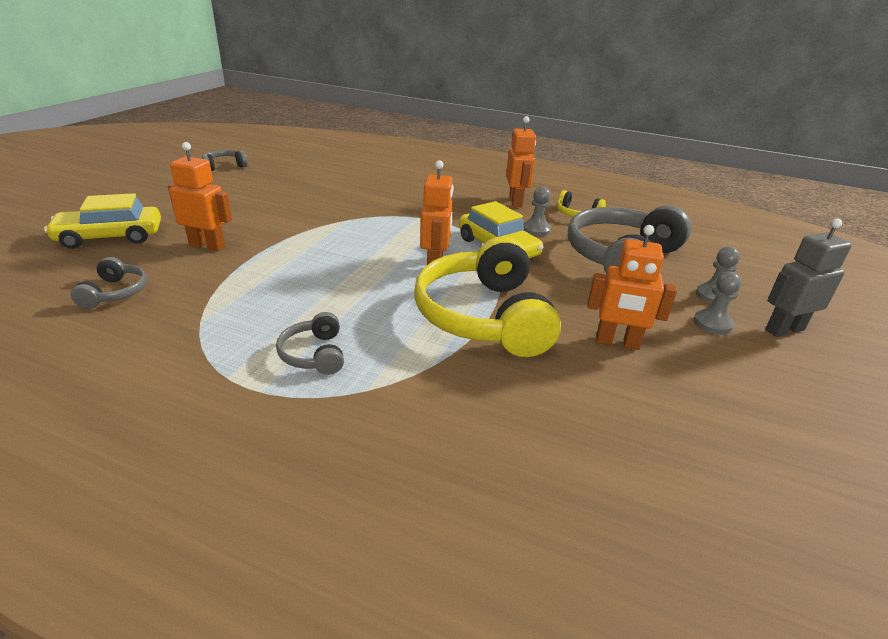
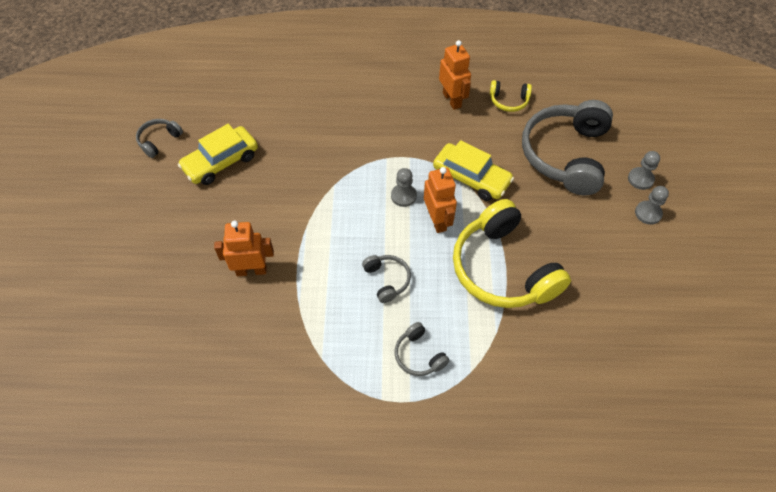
camera: 20 degrees left, 25 degrees up
(110, 237) = (163, 292): yellow car -> yellow car (221, 162)
(115, 293) = (234, 355): grey headphones -> grey headphones (387, 280)
(536, 230) = (488, 139): grey pawn -> grey pawn (403, 196)
(617, 343) = (596, 260): orange robot -> none
(784, 330) = (692, 201): grey robot -> none

